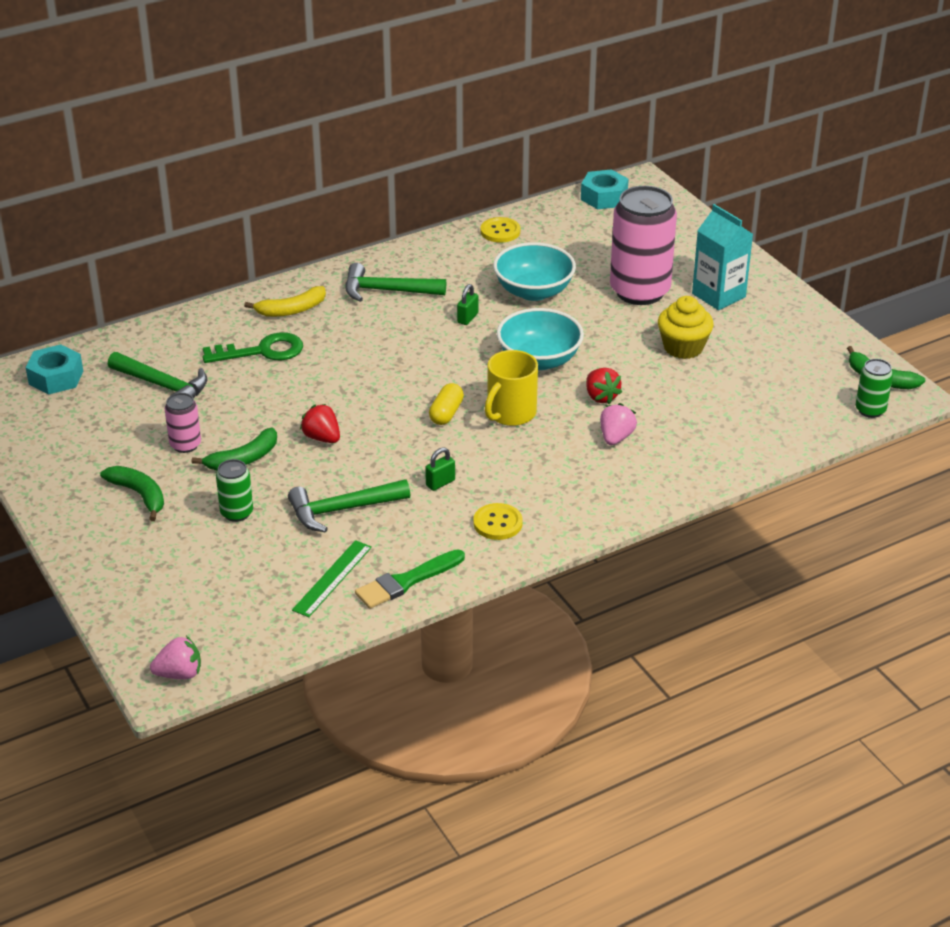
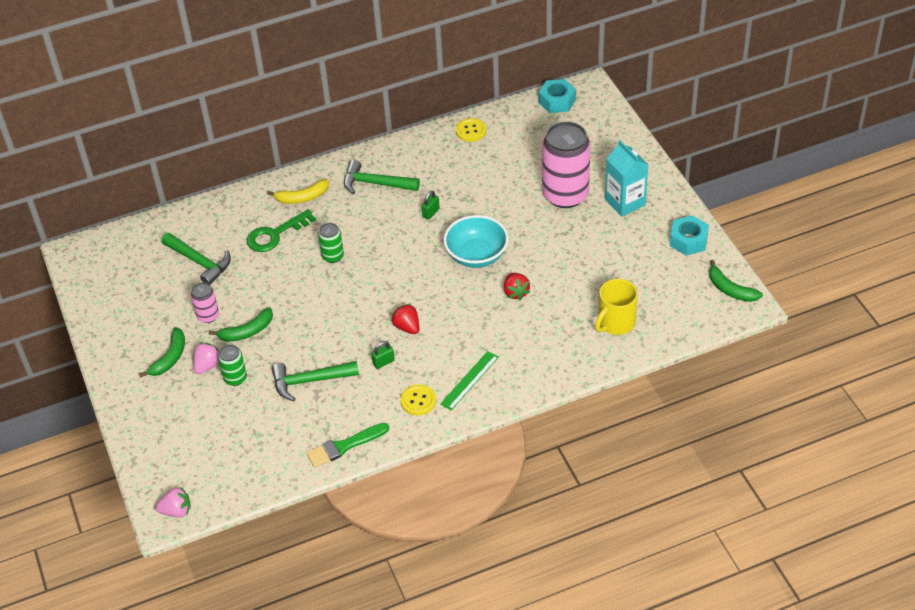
camera: 10 degrees right, 10 degrees up
(56, 377) = (125, 249): turquoise nut -> turquoise nut (688, 240)
(139, 495) = (170, 358): green banana -> green banana turned 60 degrees clockwise
(262, 351) = (275, 235): green key -> green key turned 150 degrees clockwise
(322, 438) = (305, 316): red strawberry -> red strawberry (407, 327)
(332, 578) = (293, 439): green ruler -> green ruler (469, 380)
(446, 413) = (399, 300): yellow capsule -> none
(510, 413) = (446, 303): yellow mug -> yellow mug (615, 323)
(533, 291) = (485, 190): turquoise bowl -> none
(616, 437) = (519, 330): pink strawberry -> pink strawberry (208, 365)
(683, 347) = (587, 250): yellow cupcake -> none
(870, 410) = (715, 318): green can -> green can (333, 256)

